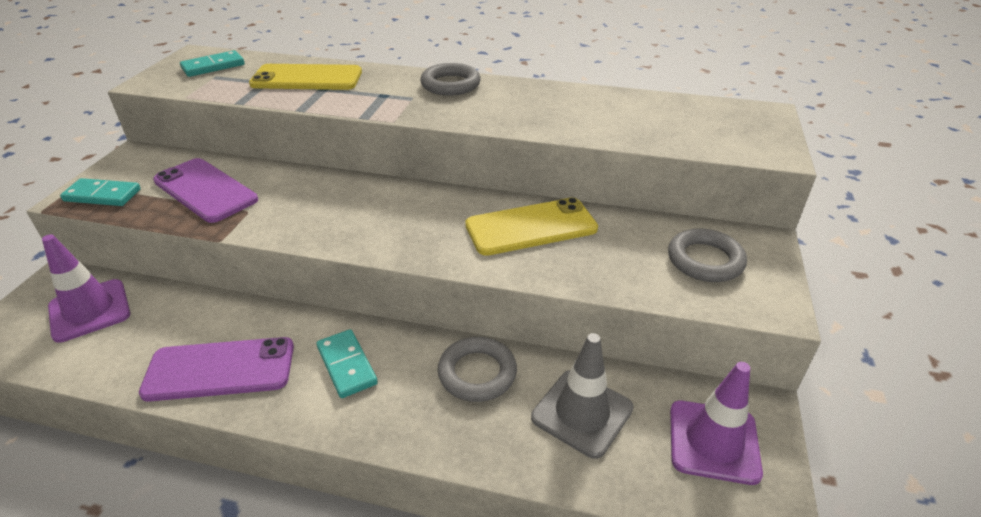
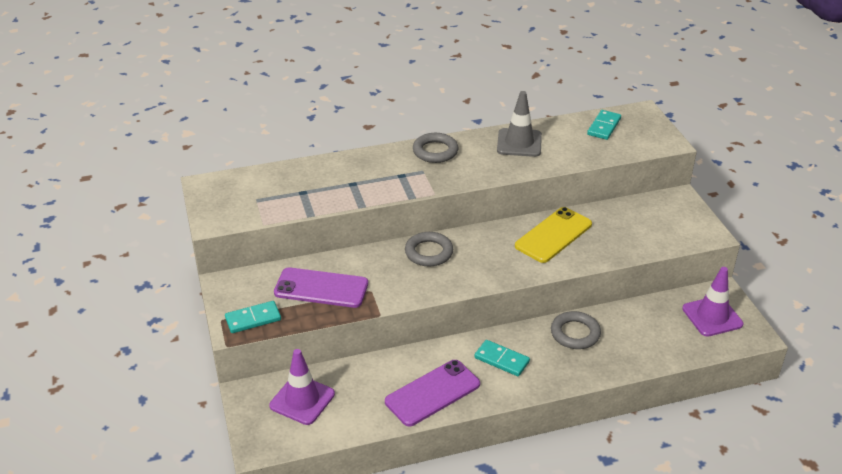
camera: 30 degrees left, 0 degrees up
(213, 66) = (241, 191): turquoise domino -> turquoise domino (604, 127)
(307, 78) = (328, 179): yellow phone -> none
(582, 413) = (644, 330): grey traffic cone -> grey traffic cone (519, 143)
(705, 260) = (660, 220): grey ring -> grey ring (429, 252)

